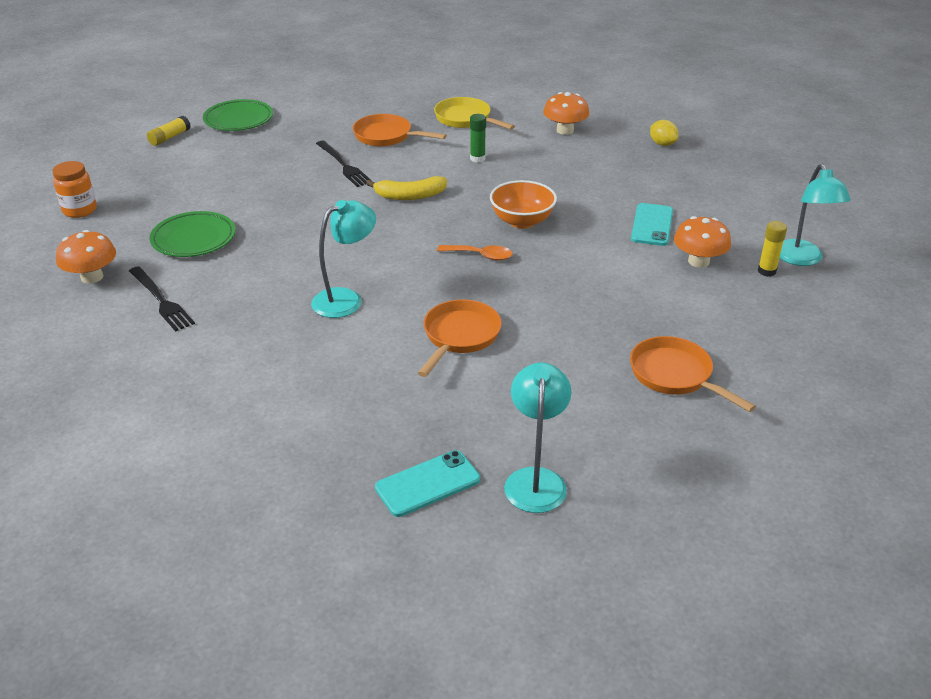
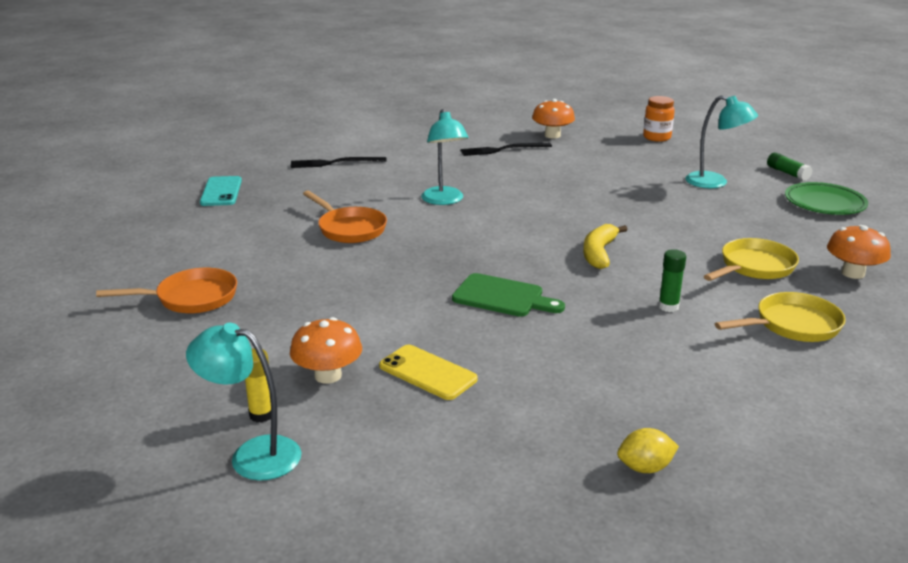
camera: 115 degrees right, 10 degrees down
(170, 137) = (787, 173): yellow glue stick -> green glue stick
(193, 239) = (583, 165): green plate -> none
(343, 165) = (688, 234): black fork -> black fork (334, 163)
(386, 136) = (754, 267): orange pan -> yellow pan
(480, 255) = (457, 262): orange spoon -> none
(522, 221) = (502, 297): orange bowl -> green cutting board
(535, 479) = (176, 220): turquoise lamp -> turquoise lamp (715, 182)
(565, 130) = (729, 392): orange mushroom -> orange mushroom (853, 273)
(652, 225) = (427, 373): turquoise phone -> yellow phone

